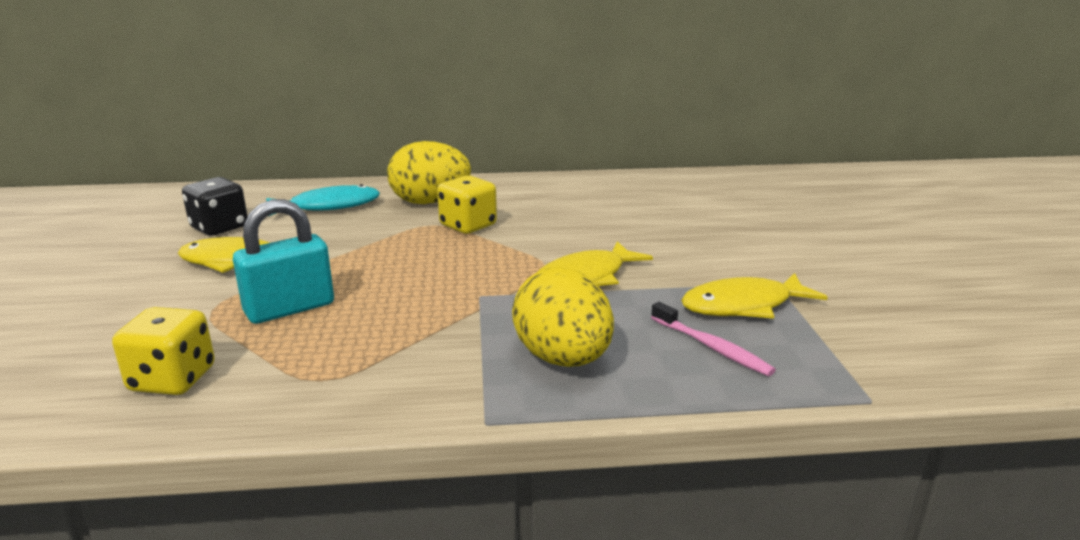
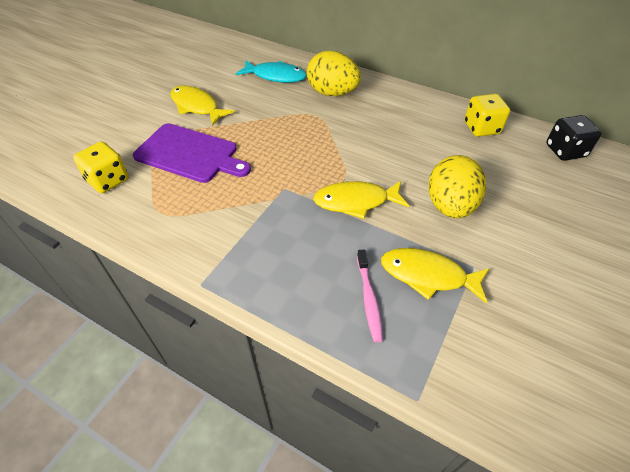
camera: 35 degrees right, 25 degrees up
(219, 227) = (210, 74): black dice -> black dice (565, 151)
(290, 309) = (189, 154): turquoise padlock -> purple cutting board
(468, 226) = (333, 124): yellow dice -> yellow dice (481, 128)
(563, 358) = (279, 261): yellow egg -> yellow egg (450, 206)

